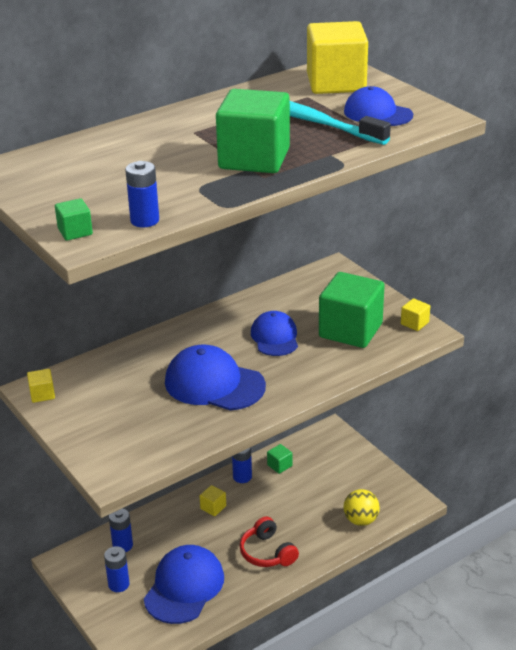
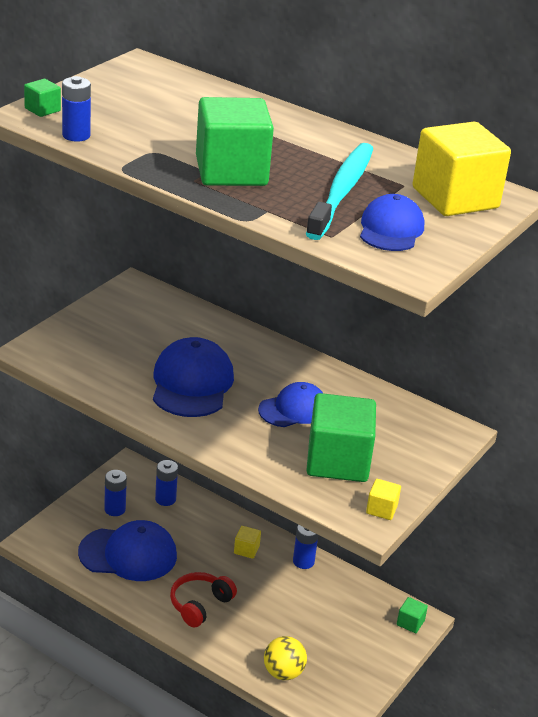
camera: 65 degrees right, 0 degrees up
(42, 394) = (129, 290): yellow cube -> none
(279, 465) = (337, 587): green cube -> green cube (410, 623)

